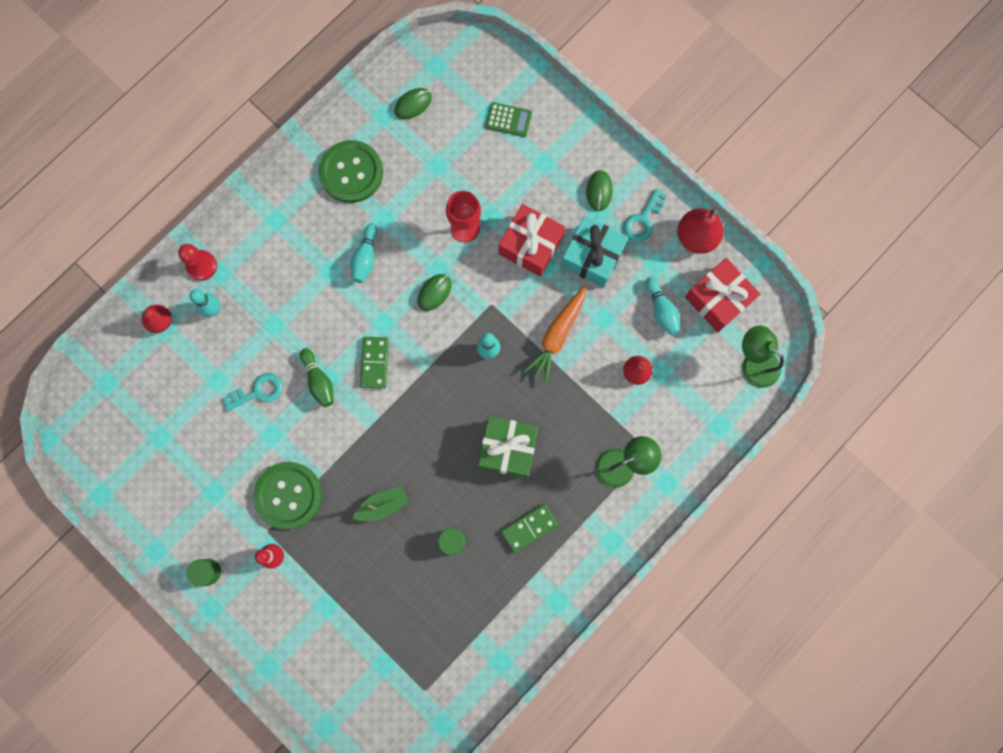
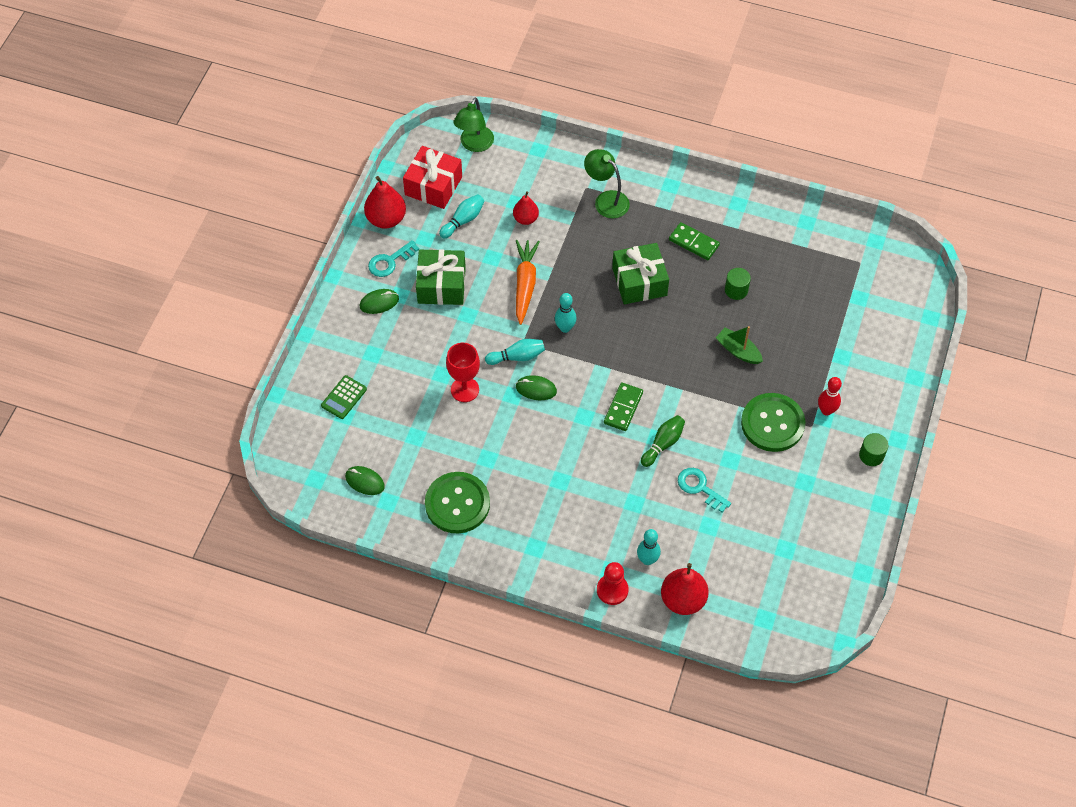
camera: 115 degrees left, 20 degrees down
(161, 321) = (683, 599): red pear -> red pear, size x1.60
(365, 257) = (532, 456): turquoise bowling pin -> turquoise bowling pin (517, 357)
(375, 363) = (623, 408): green domino -> green domino turned 45 degrees counterclockwise
(508, 120) = (344, 397): green calculator -> green calculator turned 135 degrees counterclockwise
(530, 245) = (454, 334): red gift -> none
(557, 336) = (525, 284): orange carrot -> orange carrot turned 90 degrees counterclockwise
(592, 256) = (441, 285): turquoise gift -> green gift
(643, 220) = (390, 261): turquoise key -> turquoise key turned 135 degrees clockwise

